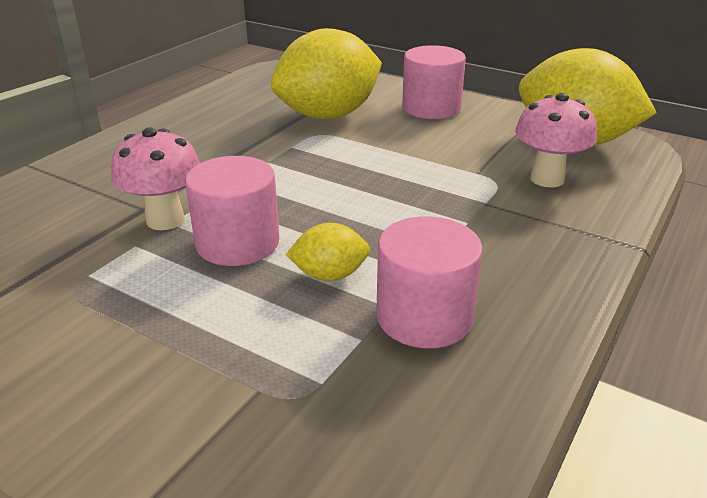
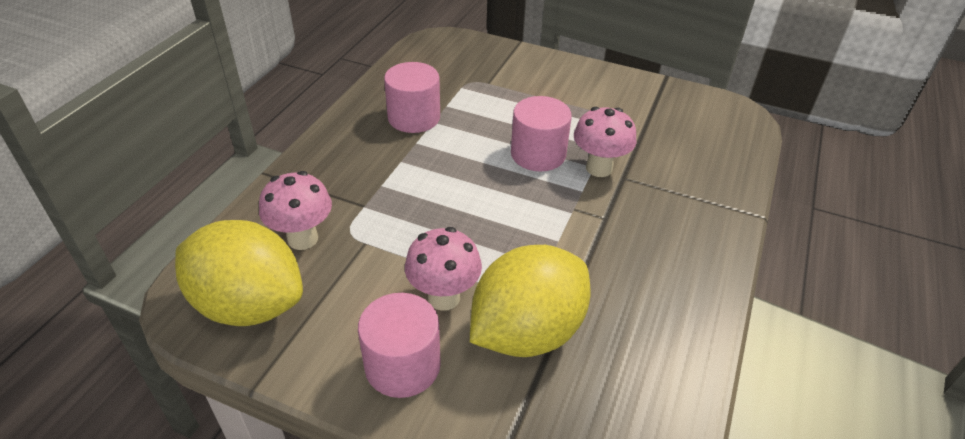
camera: 170 degrees right, 10 degrees up
(329, 275) = (471, 137): yellow lemon -> none
(395, 135) = (444, 297): none -> pink mushroom

